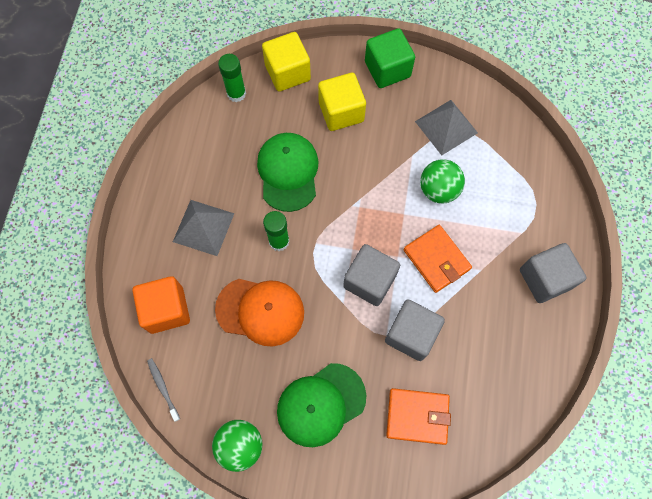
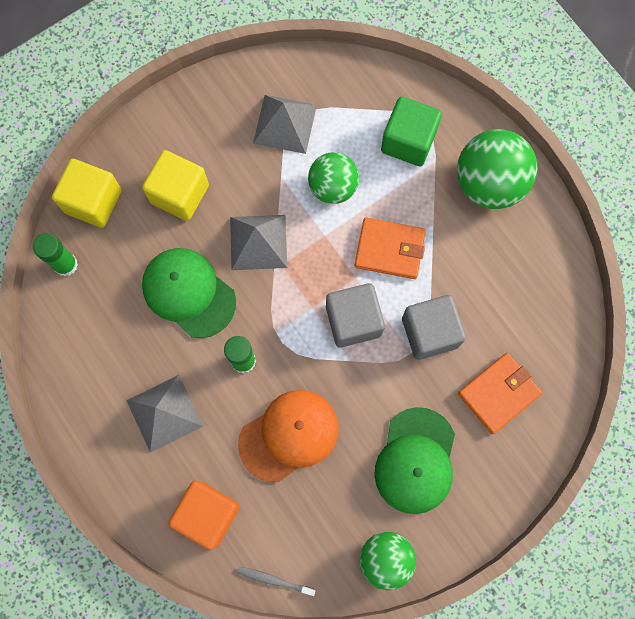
camera: 45 degrees left, 5 degrees up
(359, 181) = (258, 242): none -> grey pyramid
(387, 69) = (181, 116): green cube -> green cube (408, 141)
(545, 279) = (489, 183): grey cube -> green ball

